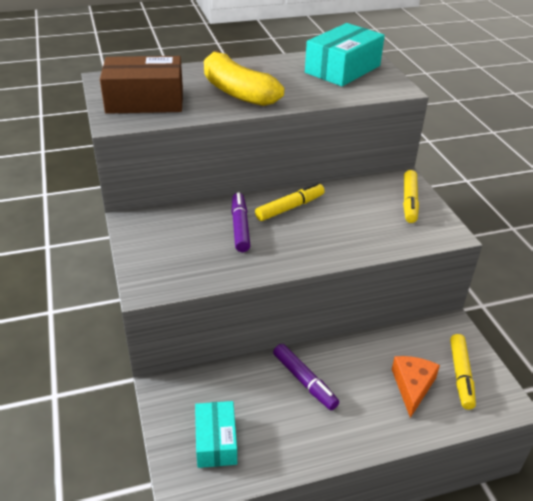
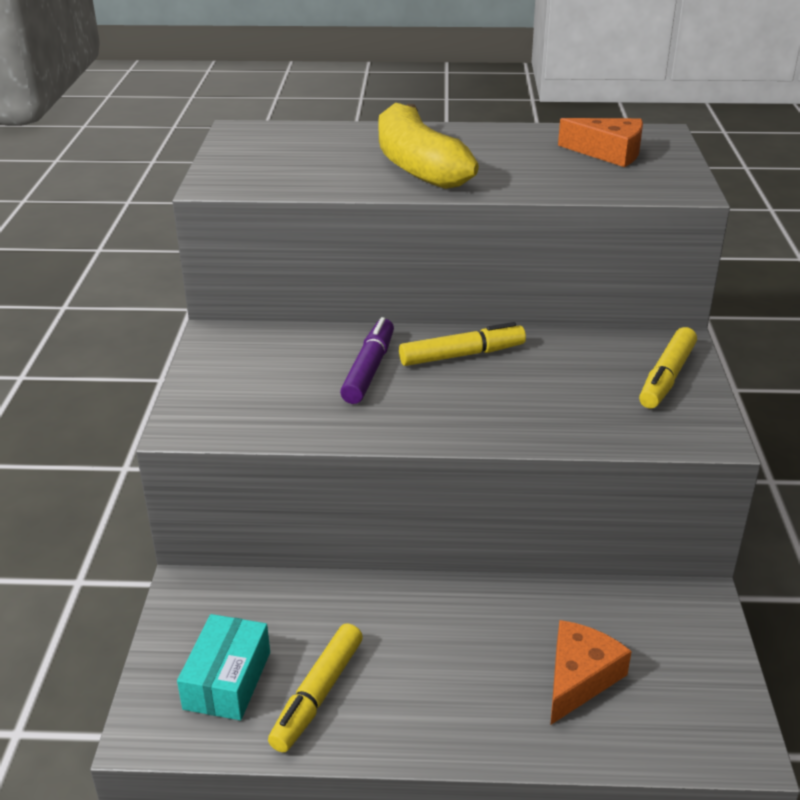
camera: 20 degrees right, 5 degrees down
(145, 101) = (276, 163): brown box -> none
(304, 381) = (404, 628): purple marker -> none
(342, 69) = (609, 153): turquoise box -> orange cheese
(461, 375) = (674, 681): yellow marker -> yellow marker (318, 694)

